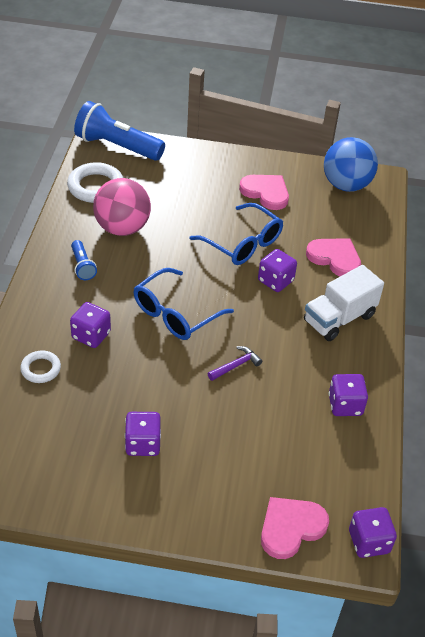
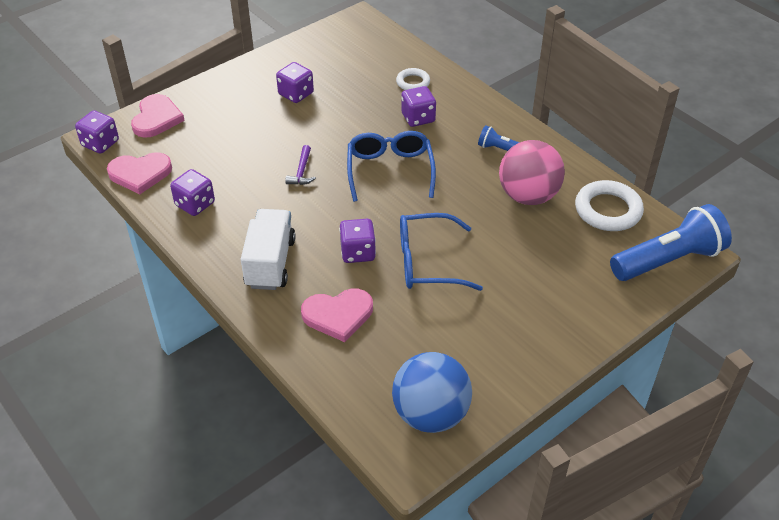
camera: 135 degrees right, 0 degrees up
(266, 193) = (484, 331): pink heart -> pink heart (140, 174)

